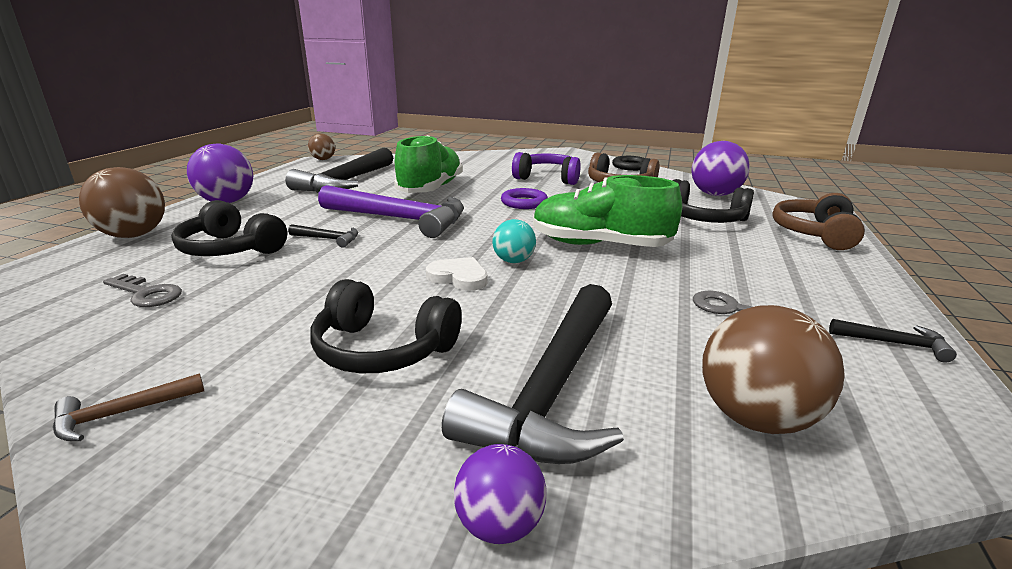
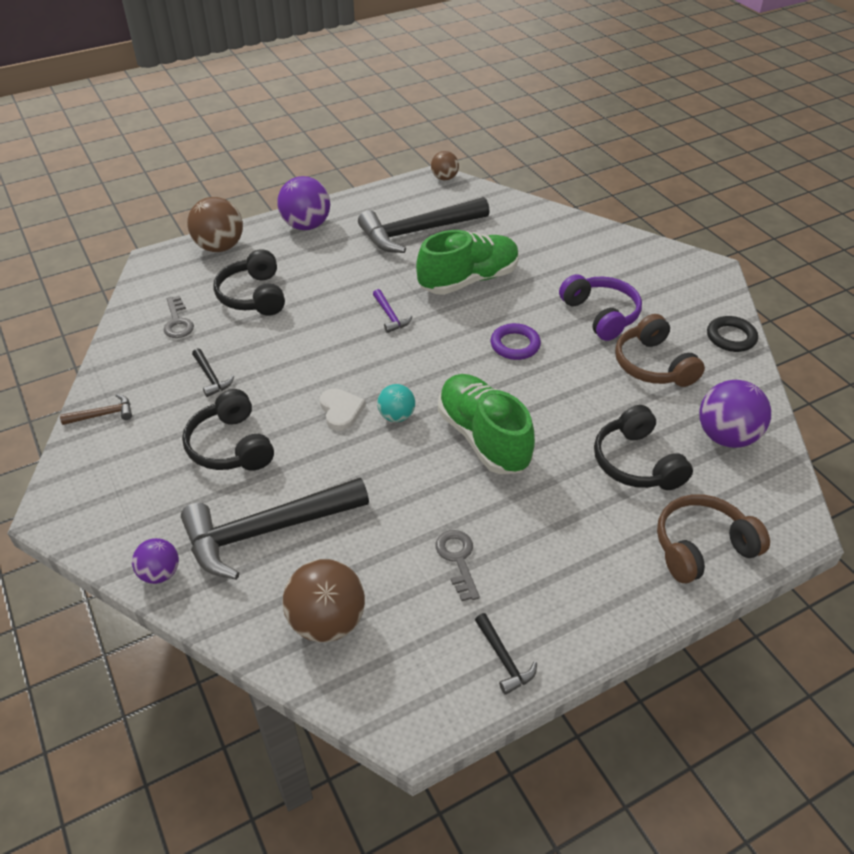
camera: 45 degrees right, 20 degrees up
(122, 413) = (103, 414): brown hammer -> brown hammer turned 150 degrees clockwise
(328, 239) = (317, 316): black hammer -> black hammer (211, 377)
(400, 219) = (390, 316): purple hammer -> purple hammer, size x0.42

